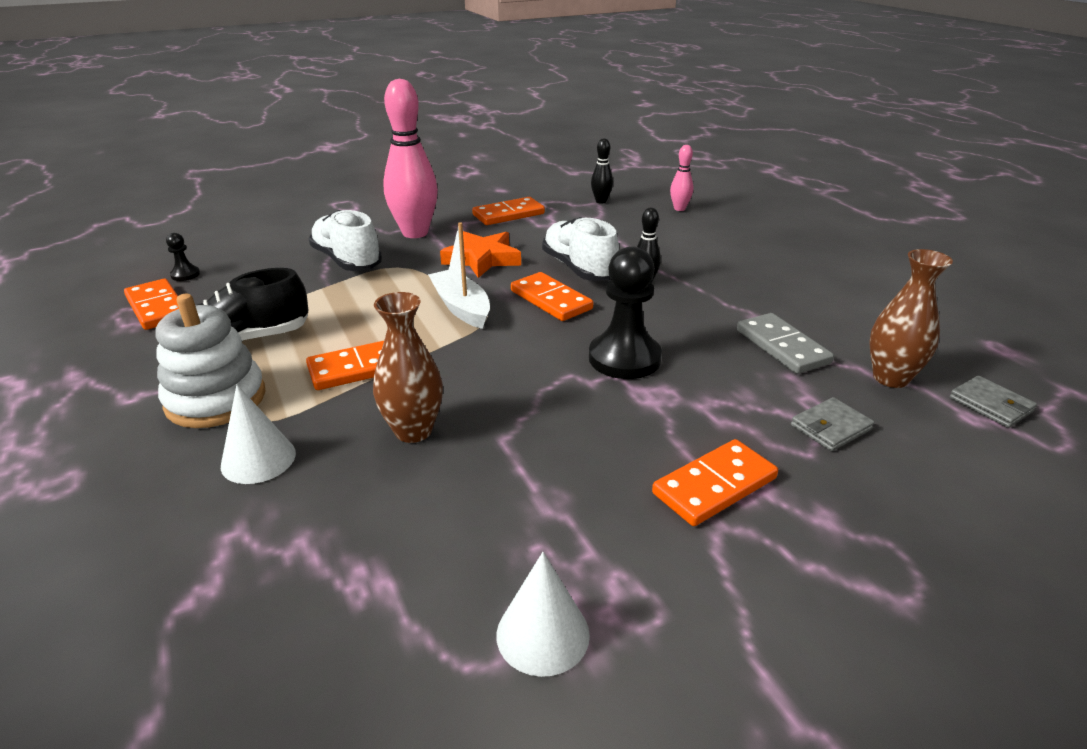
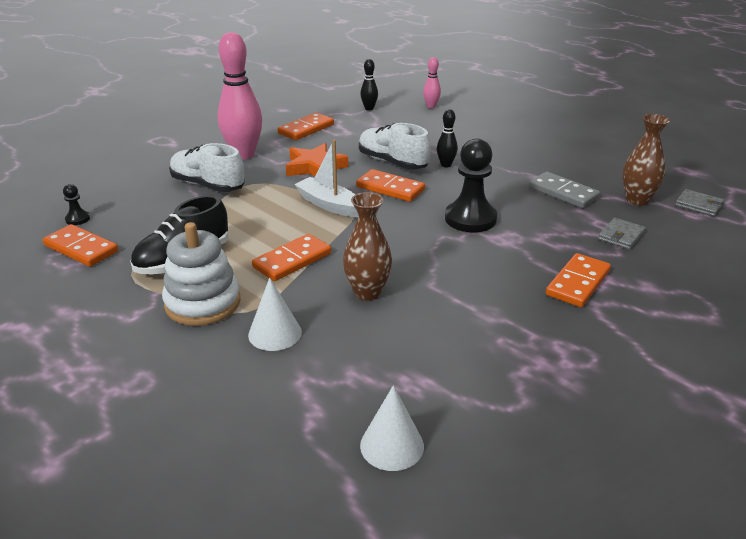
camera: 20 degrees left, 0 degrees up
(543, 634) = (539, 381): white cone -> white cone (392, 445)

